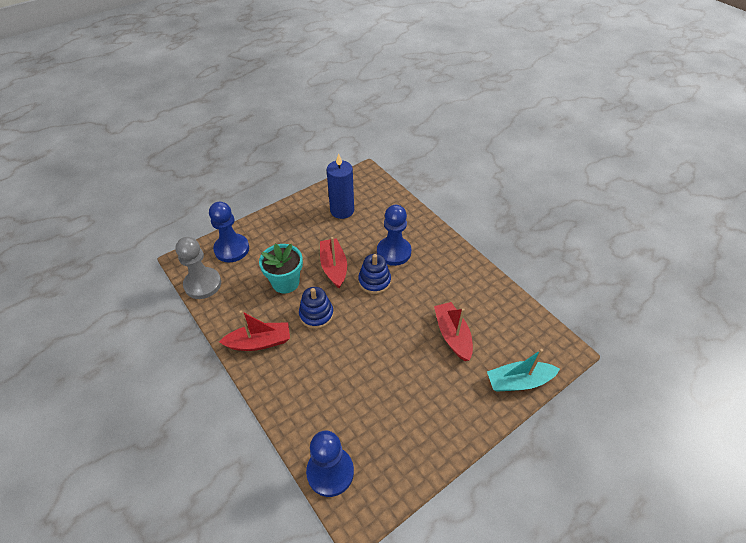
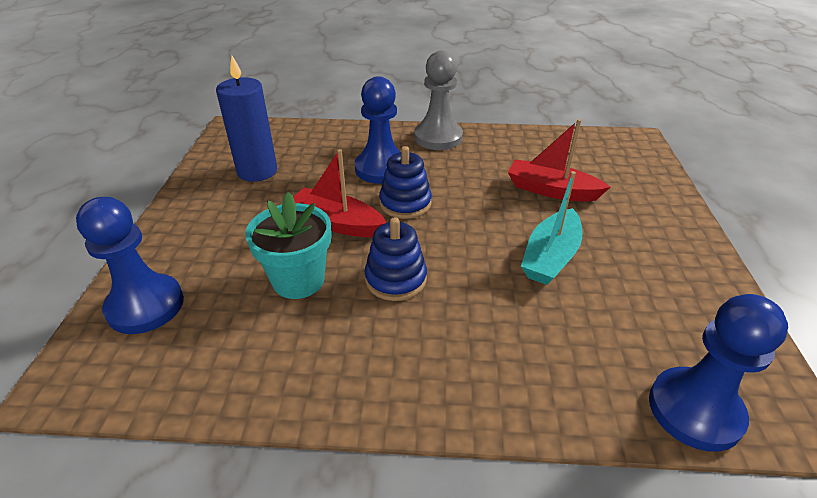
camera: 50 degrees left, 10 degrees down
(203, 284) = (157, 384): grey pawn -> grey pawn (438, 137)
(259, 342) = (373, 370): red boat -> none
(519, 381) = (653, 181): turquoise boat -> turquoise boat (550, 257)

